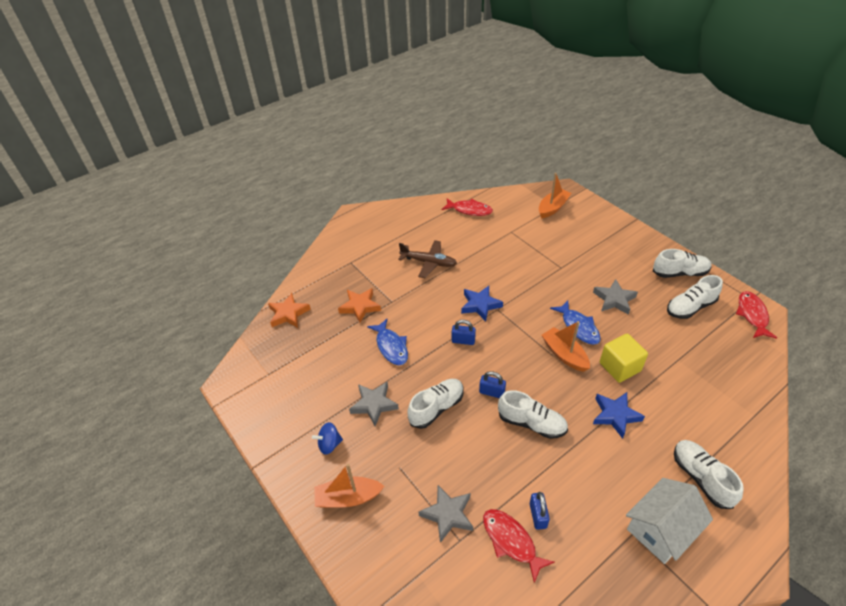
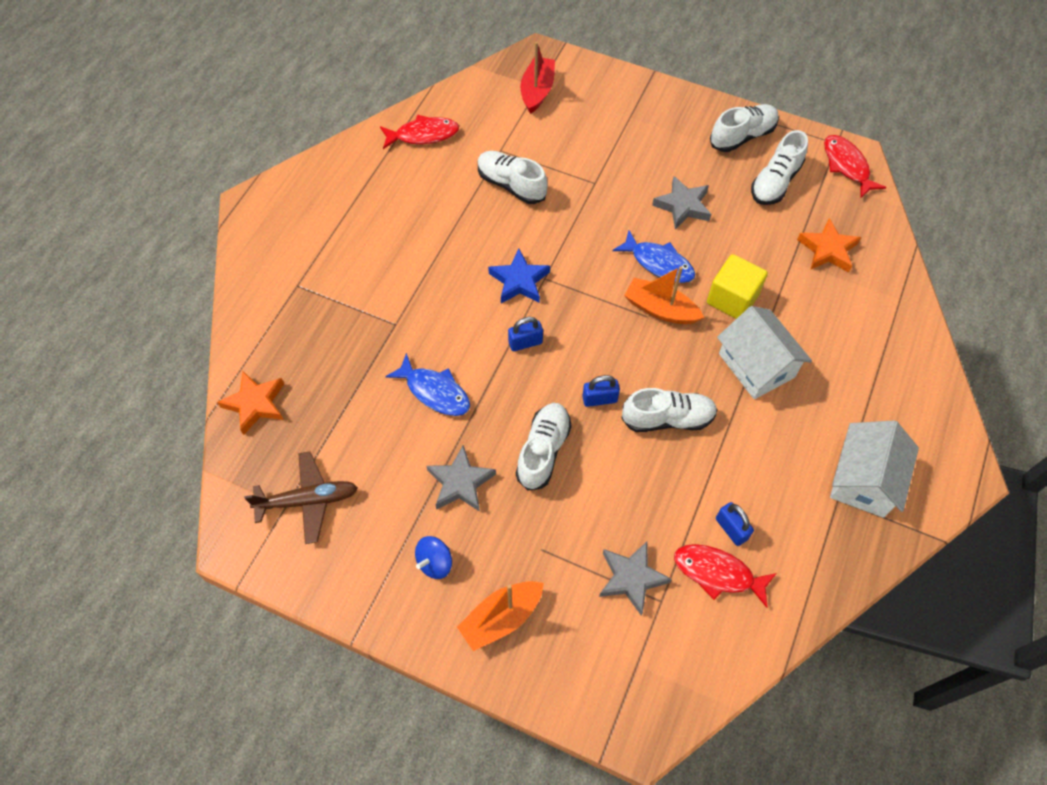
camera: 30 degrees left, 15 degrees up
(360, 307) = (355, 350): orange star -> orange star (827, 250)
(429, 262) = (412, 242): brown plane -> brown plane (308, 500)
(552, 208) = (537, 91): orange boat -> red boat
(615, 415) = (756, 365): blue star -> white house
(701, 478) = (878, 401): white shoe -> white shoe (511, 185)

